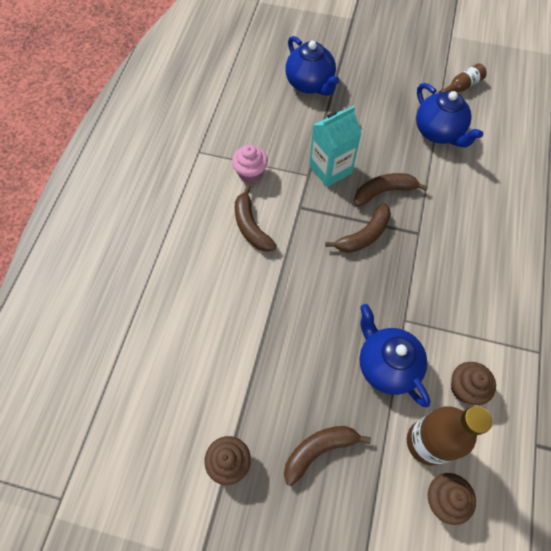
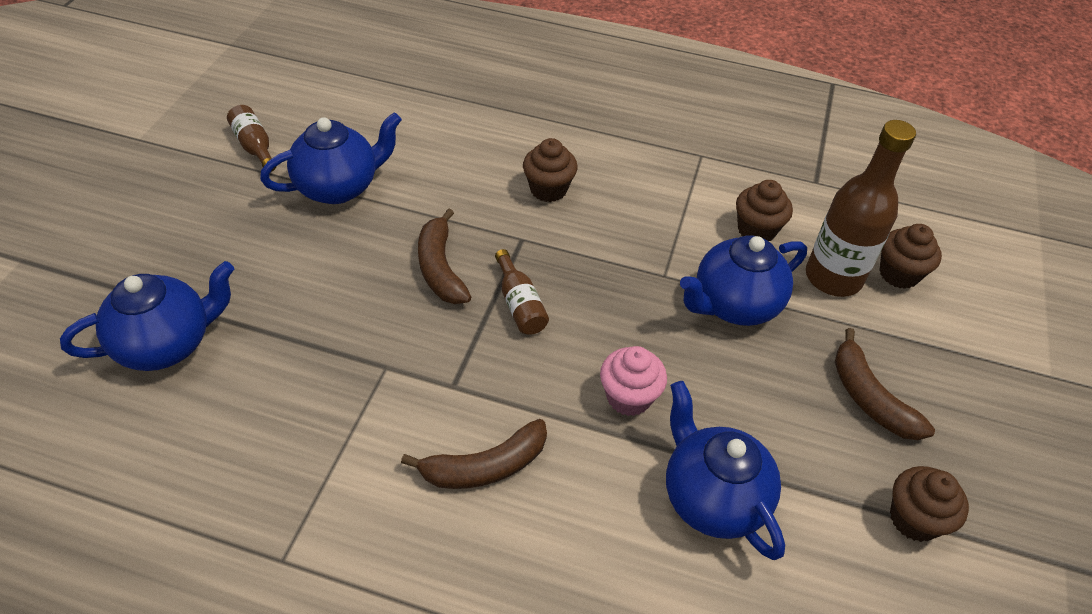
camera: 90 degrees left, 15 degrees down
(238, 340) = (712, 498): none -> blue teapot
(250, 173) = (362, 461): pink cupcake -> pink cupcake (629, 397)
(330, 169) = (380, 333): turquoise carton -> none
(363, 235) = (519, 304): brown banana -> brown bottle
(469, 246) = (548, 189): none -> brown cupcake

